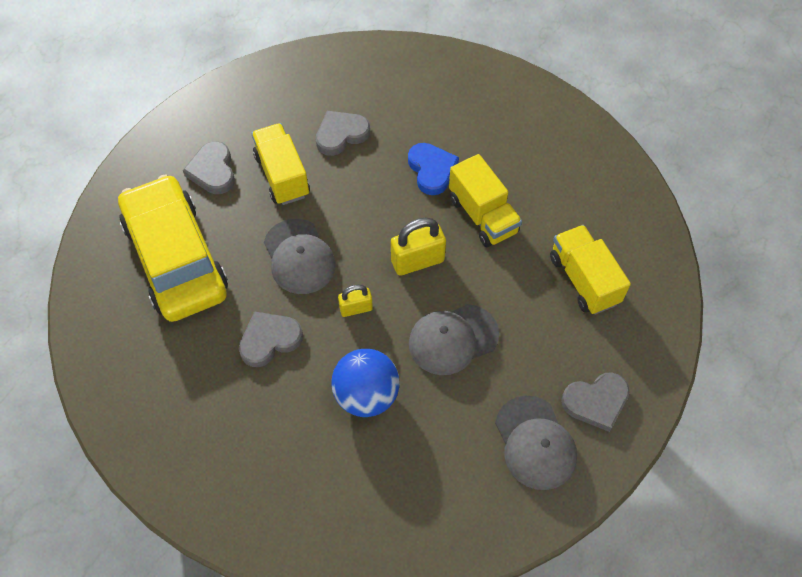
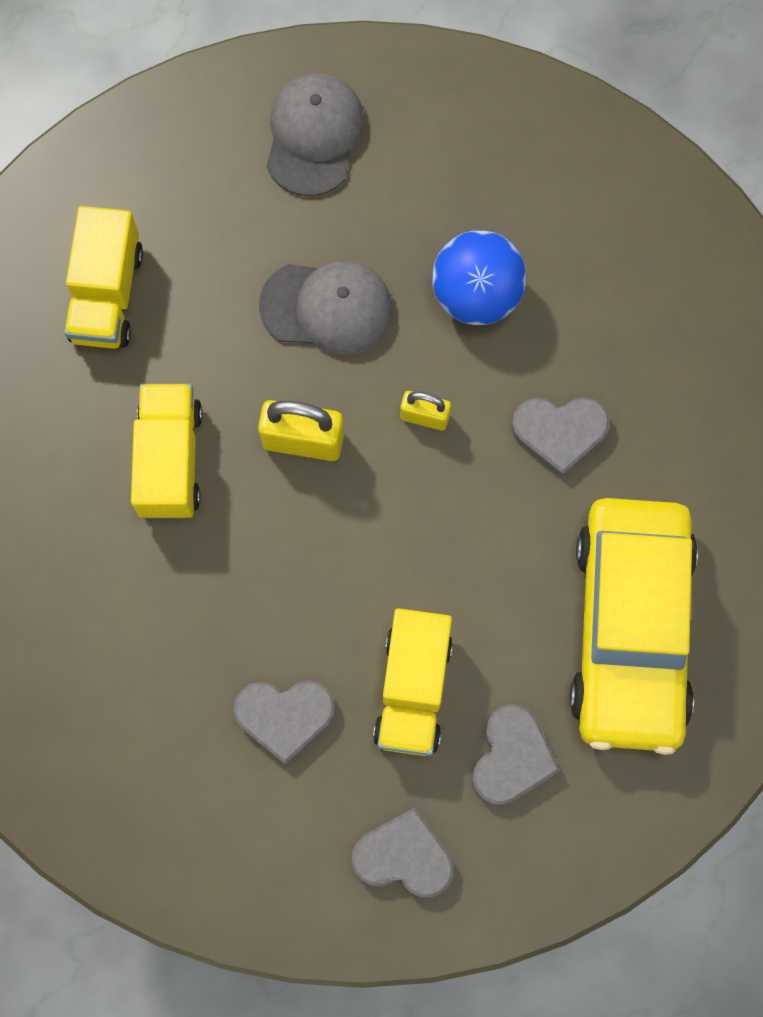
camera: 150 degrees left, 15 degrees up
(299, 257) = (458, 536): grey cap -> none
(432, 170) = (191, 575): blue heart -> none
(596, 402) = (210, 142): grey heart -> grey heart (404, 856)

